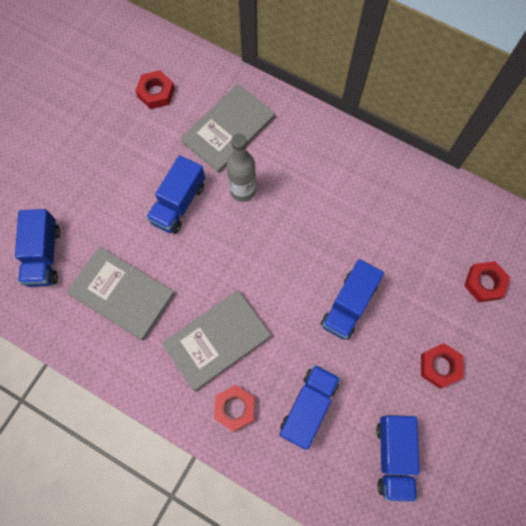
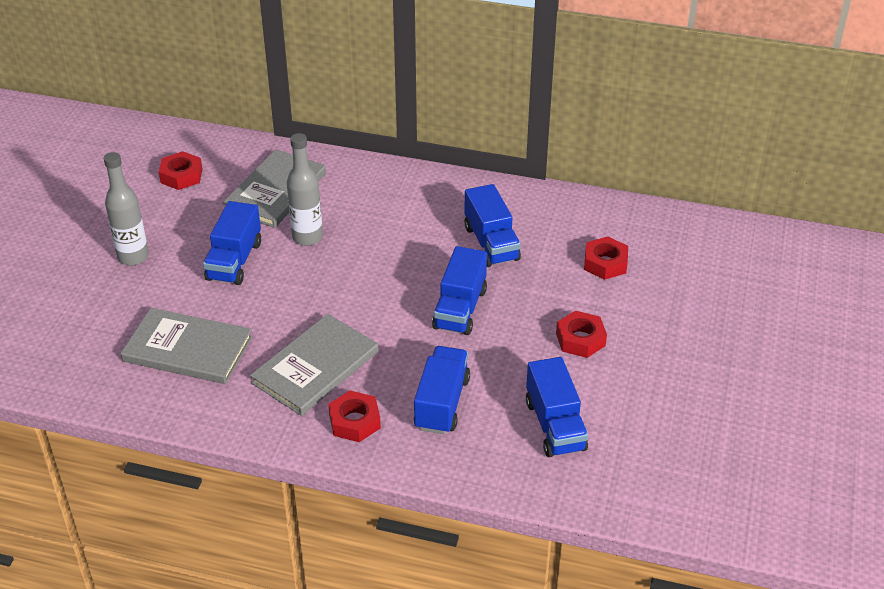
camera: 15 degrees left, 30 degrees down
(43, 255) = (81, 334): blue truck -> blue truck (491, 243)
(99, 179) = (133, 257): none -> grey bottle

